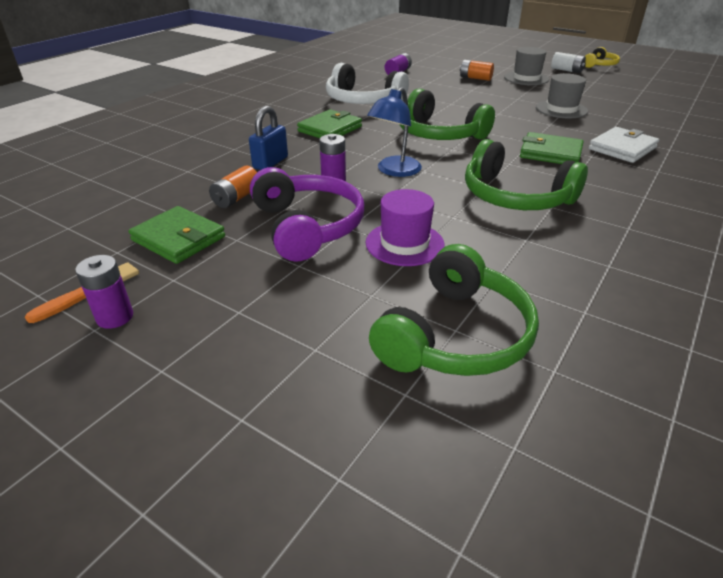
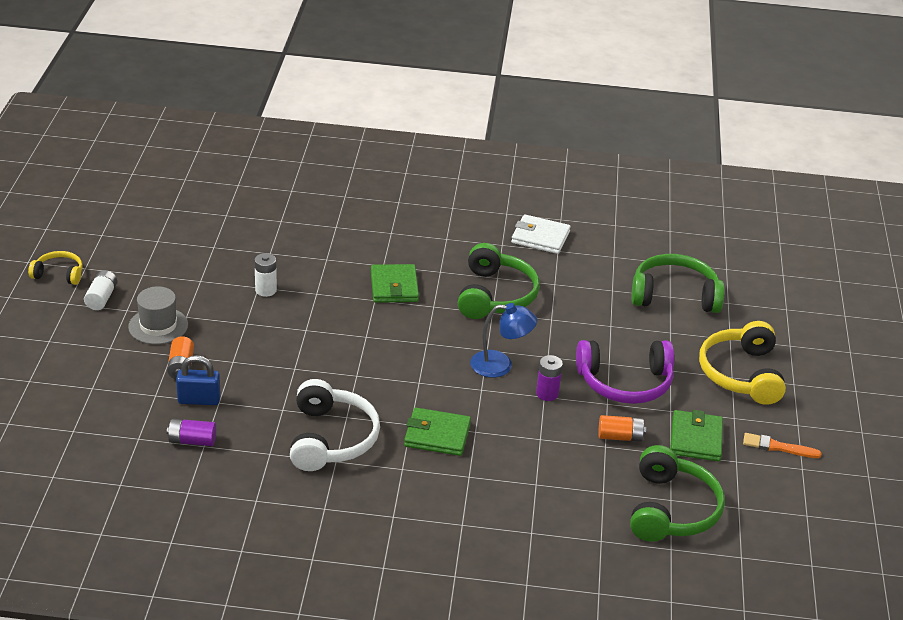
camera: 120 degrees left, 0 degrees up
(115, 317) = (783, 422): purple battery -> none
(234, 323) = (741, 374): none -> yellow headphones
(270, 163) = (545, 445): blue padlock -> blue padlock (199, 400)
(307, 226) = (625, 383): purple headphones -> purple headphones turned 135 degrees counterclockwise
(404, 243) = (606, 332): purple hat -> none
(438, 134) = (395, 358): green headphones -> green headphones (671, 509)
(561, 109) = (266, 290): grey hat -> white battery
(622, 148) = (354, 250): white wallet -> white wallet (540, 237)

